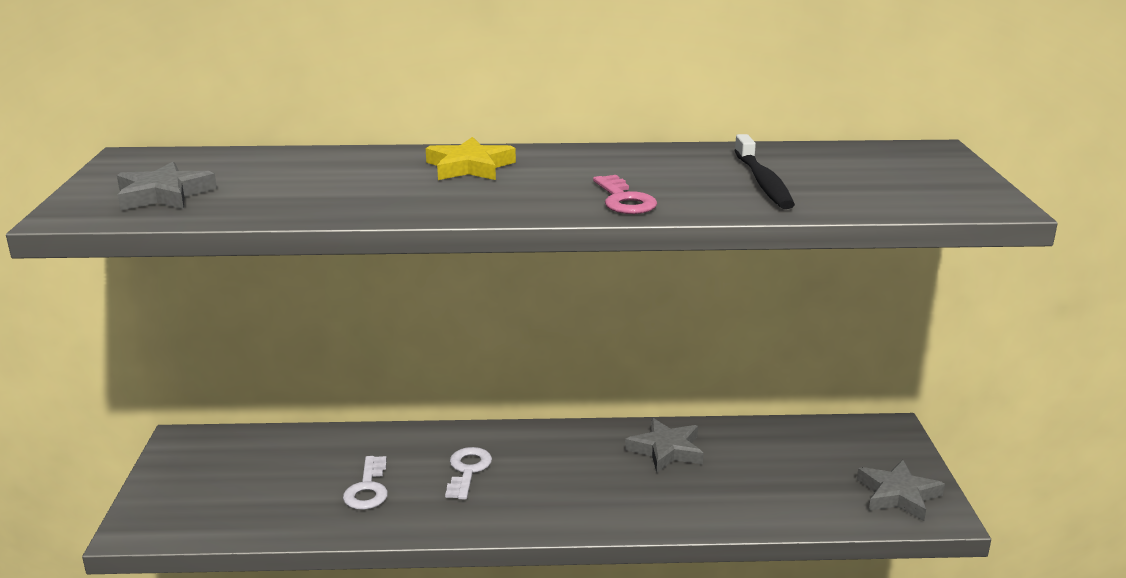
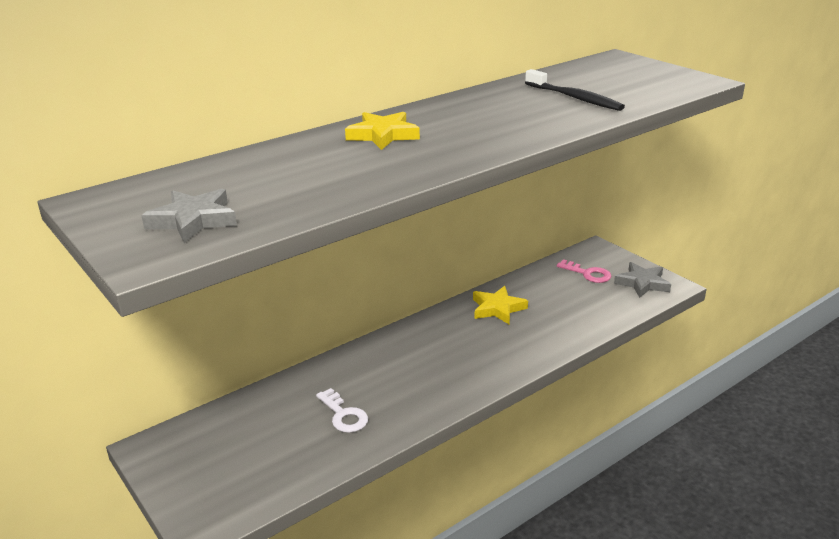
camera: 35 degrees left, 5 degrees up
(467, 470) = (395, 373): white key -> none
(624, 200) = (525, 130): pink key -> pink key (588, 274)
(666, 450) = (497, 308): grey star -> yellow star

